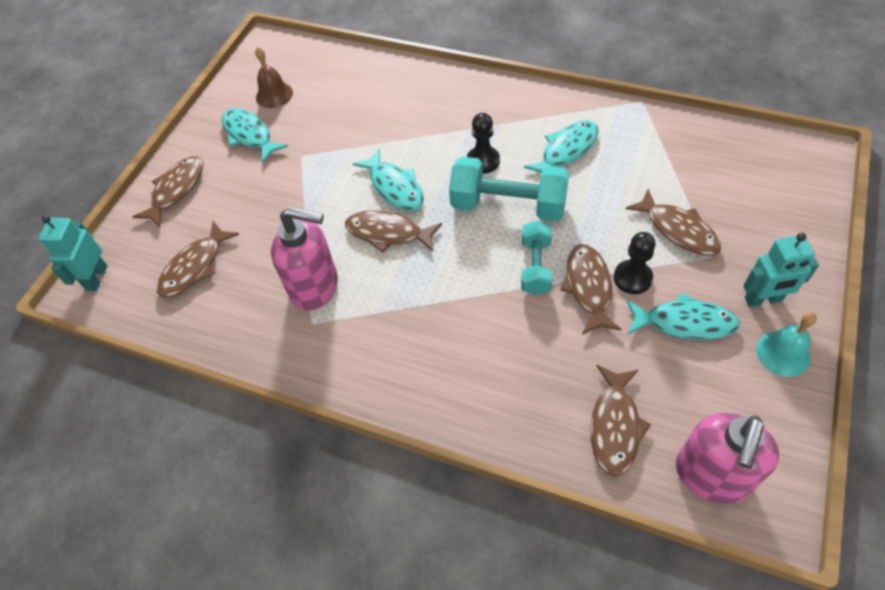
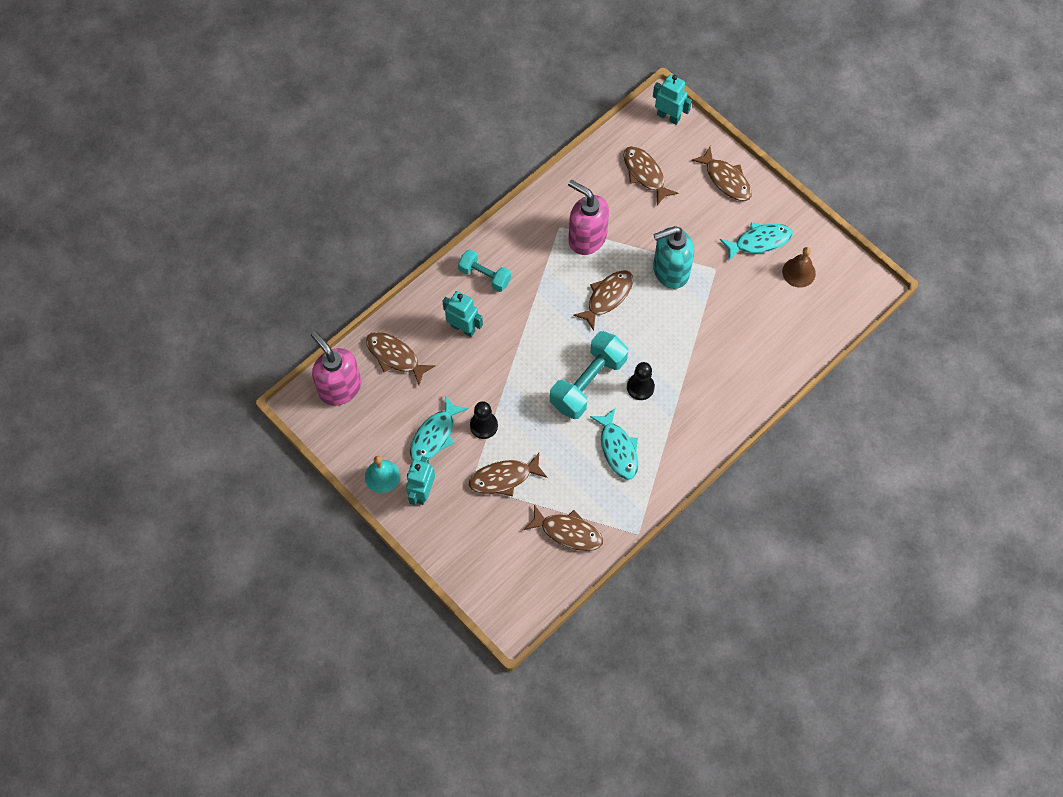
camera: 110 degrees right, 10 degrees up
(315, 287) = (587, 238): pink soap dispenser -> pink soap dispenser turned 90 degrees clockwise
(323, 192) = (670, 271): none -> turquoise soap dispenser
(394, 187) = (648, 318): turquoise fish -> none
(520, 363) = (463, 328): none -> turquoise robot
(535, 267) = (526, 373): turquoise dumbbell -> turquoise dumbbell (484, 276)
(588, 287) = (492, 395): brown fish -> brown fish (568, 532)

